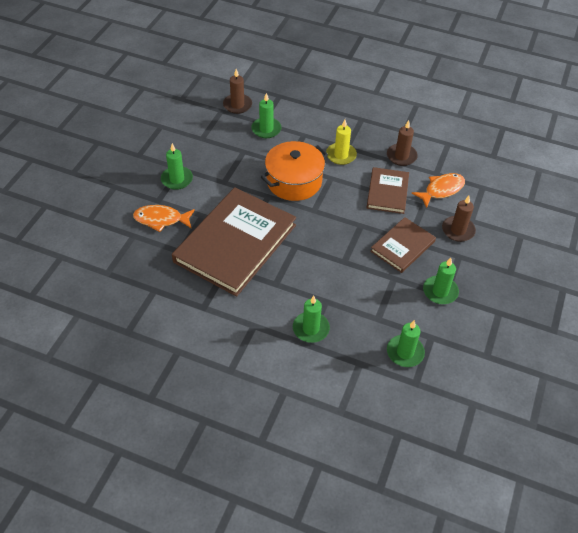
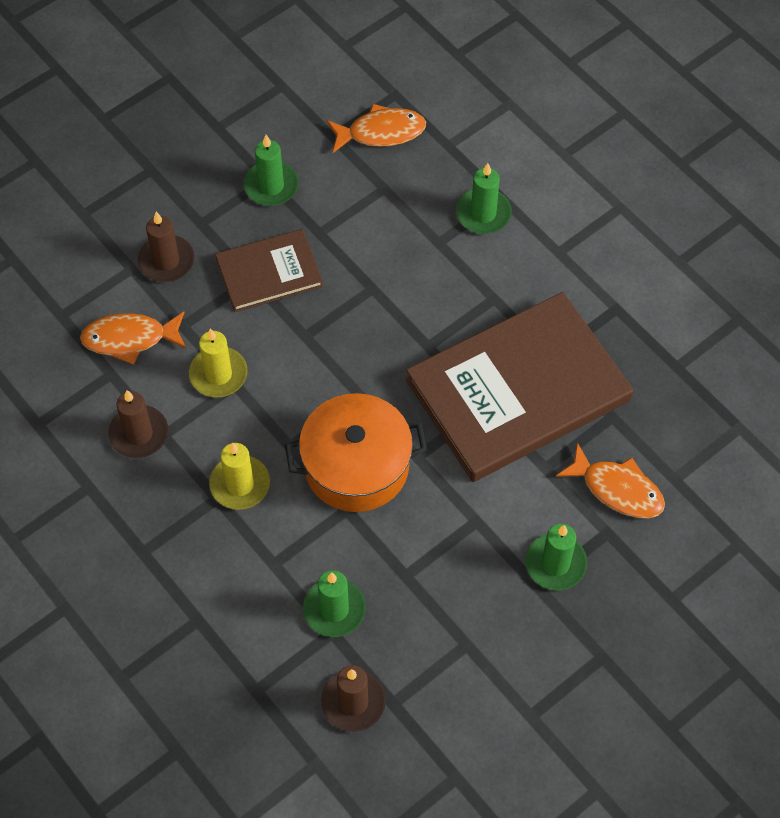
camera: 150 degrees left, 10 degrees up
(387, 192) = (218, 374): brown book -> yellow candle
(405, 352) = (381, 132): green candle -> orange fish

